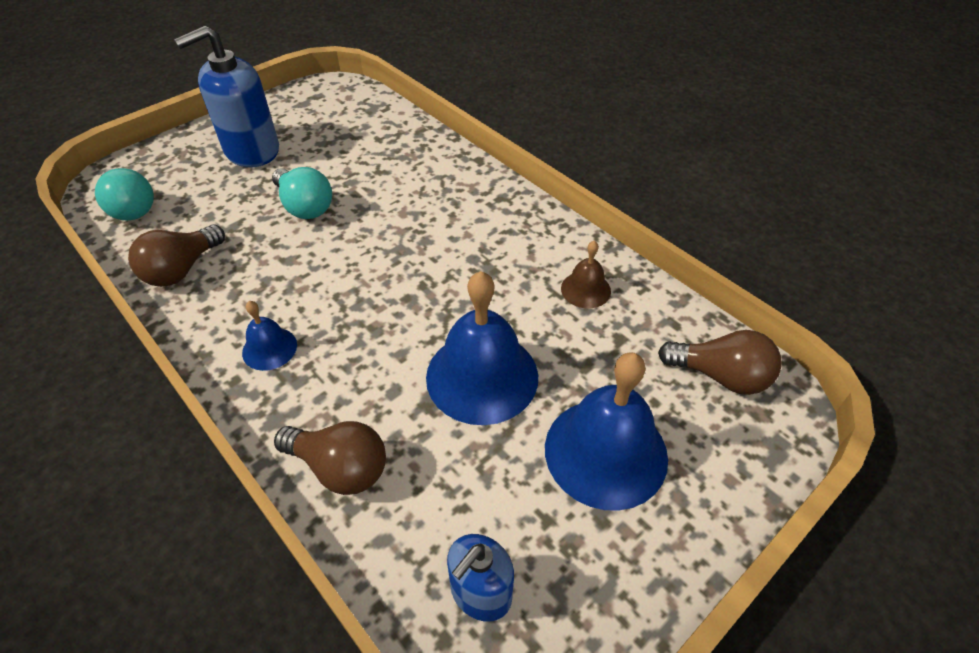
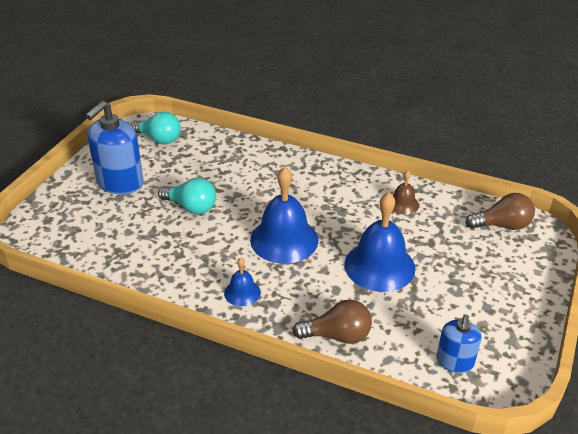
camera: 25 degrees left, 10 degrees down
(131, 208) = (64, 242): turquoise light bulb -> turquoise light bulb (159, 139)
(182, 269) = (141, 268): brown light bulb -> none
(605, 452) = (470, 280): blue bell -> blue bell (284, 239)

